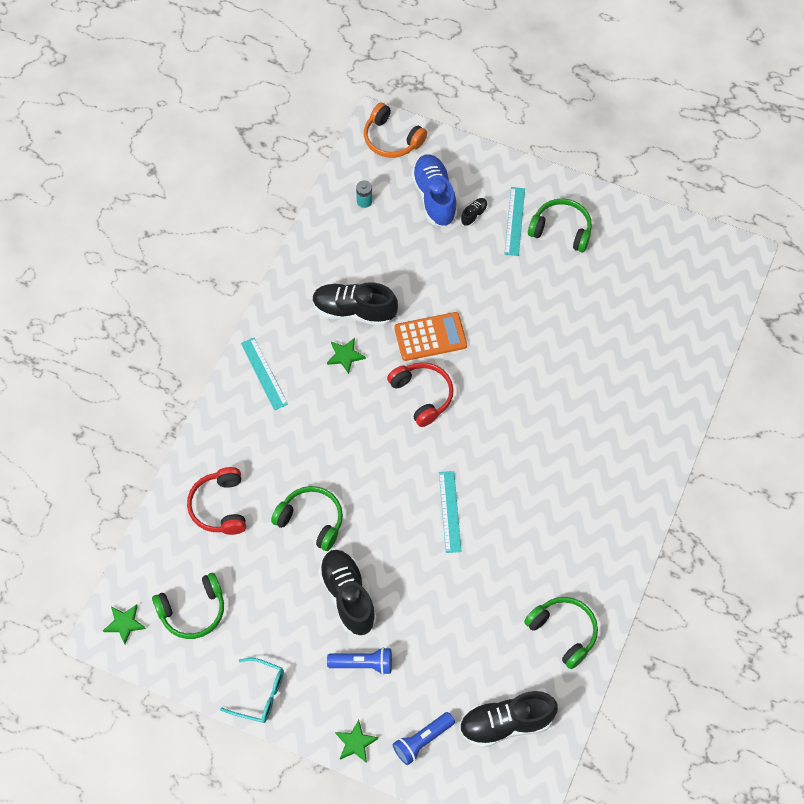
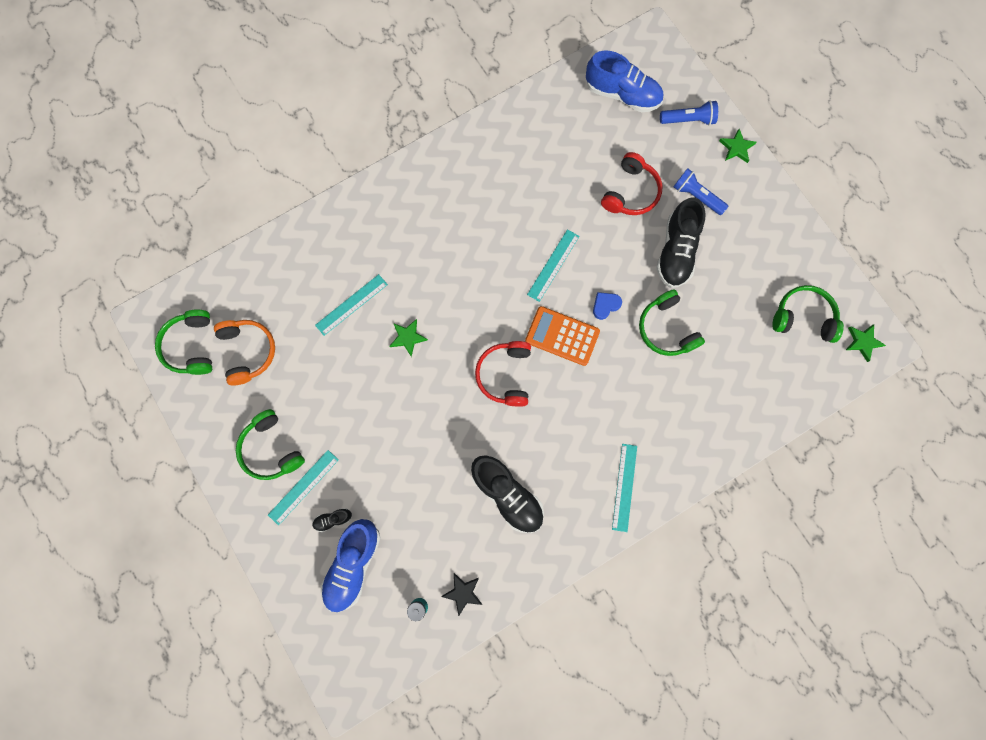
camera: 145 degrees left, 15 degrees up
(220, 507) = (733, 389): red headphones -> red headphones (630, 192)
(259, 694) = (786, 223): turquoise glasses -> none
(338, 228) = (463, 593): none -> black star
(345, 356) = (544, 456): green star -> green star (408, 337)
(378, 506) = (605, 305): none -> blue heart
(392, 139) = (343, 661): orange headphones -> orange headphones (248, 352)
(430, 337) = (460, 424): orange calculator -> orange calculator (562, 336)
(506, 724) = (622, 94): black shoe -> blue shoe
(563, 632) = (536, 126): green headphones -> green headphones (191, 346)
(593, 368) = (351, 304): none -> turquoise ruler

